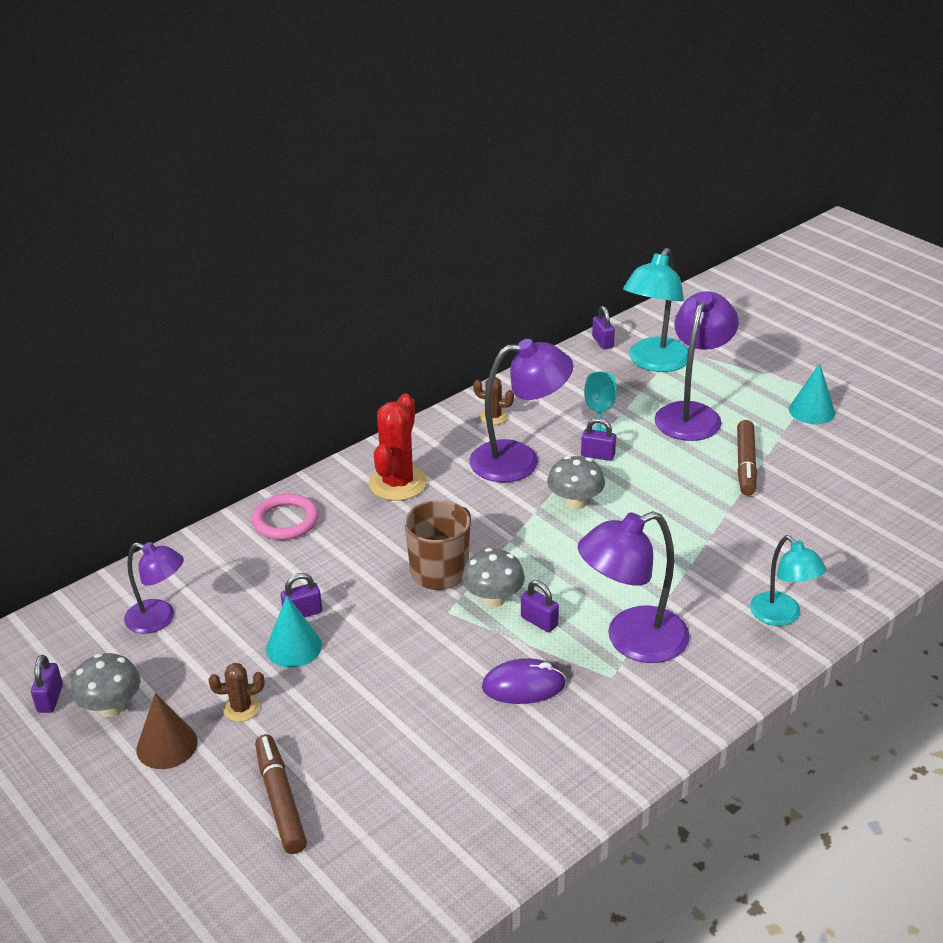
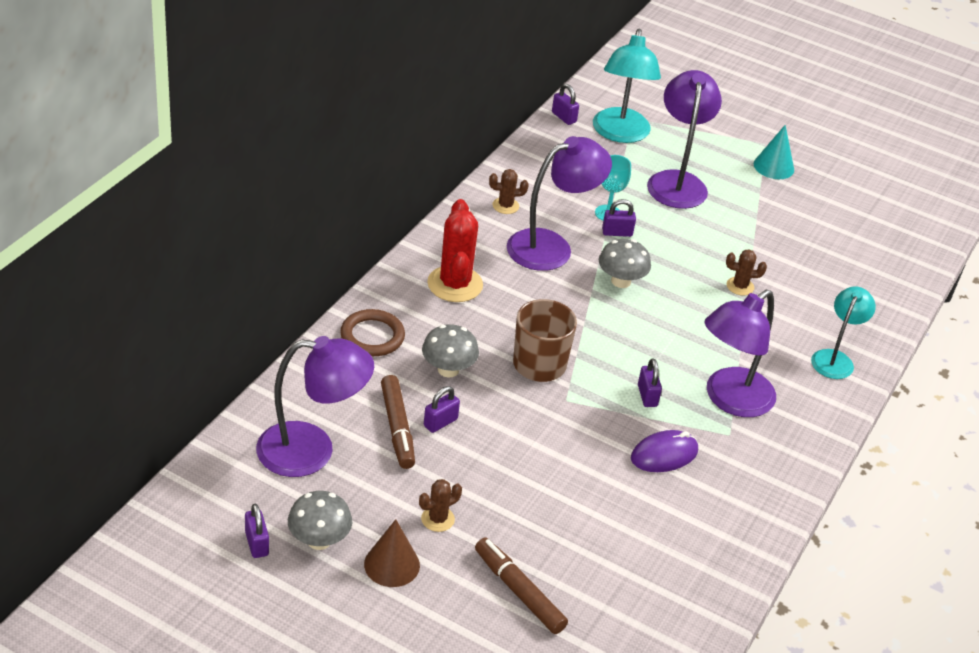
camera: 25 degrees left, 5 degrees up
(159, 619) = (312, 451): purple lamp -> purple lamp, size x1.60
(285, 521) = (372, 336): pink ring -> brown ring
(294, 647) = (451, 455): turquoise cone -> none
(493, 599) = (599, 382): grey mushroom -> grey mushroom (448, 369)
(539, 621) = (647, 396): purple padlock -> purple padlock turned 60 degrees clockwise
(707, 525) = (740, 286): none -> brown cactus
(745, 464) = (744, 225): brown marker -> brown marker (397, 428)
(782, 616) = (835, 358): turquoise lamp -> turquoise lamp turned 105 degrees counterclockwise

